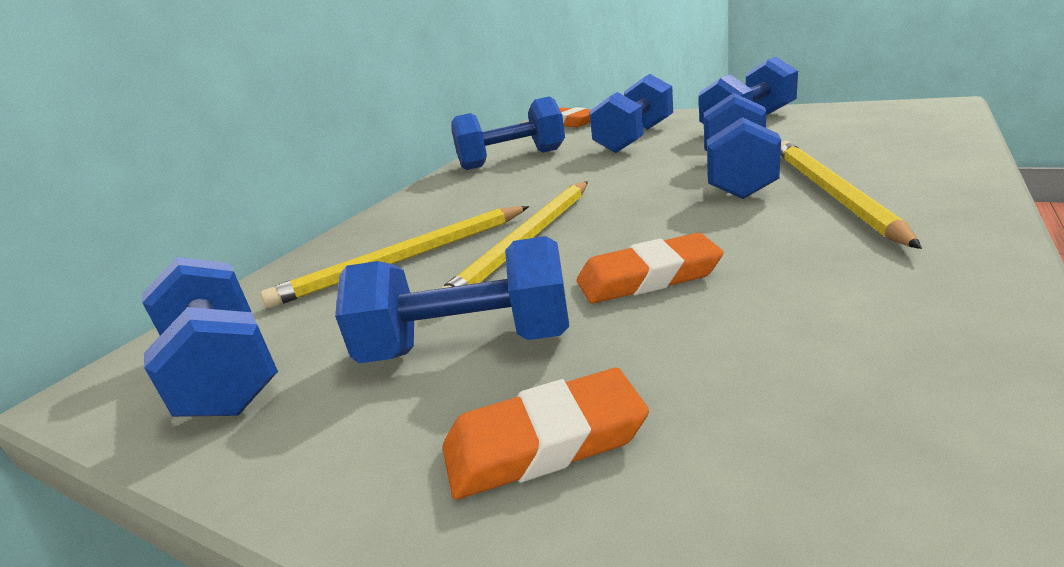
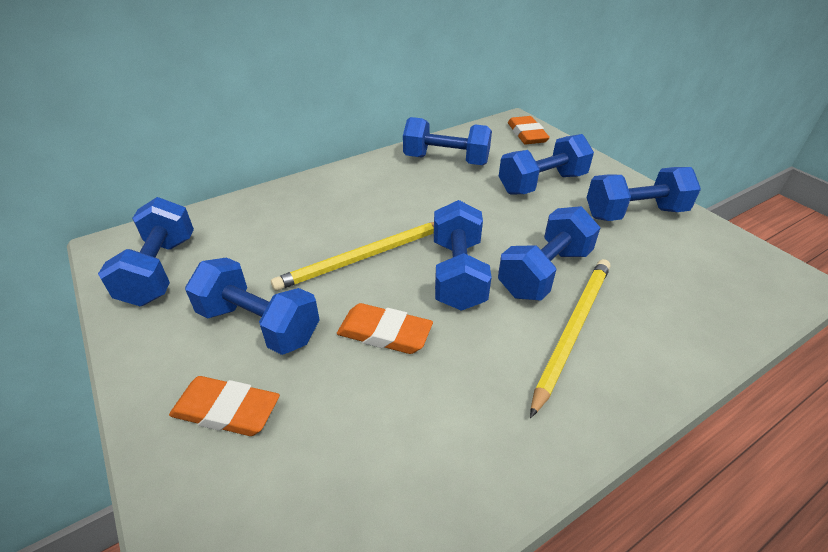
camera: 25 degrees right, 15 degrees up
(404, 259) = (296, 231): yellow pencil -> none
(654, 210) = (457, 274): none -> blue dumbbell

